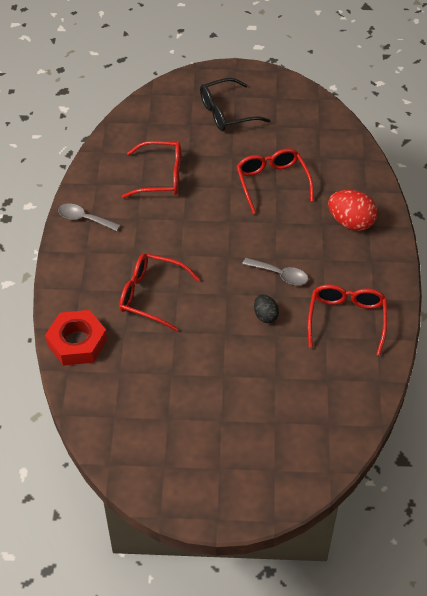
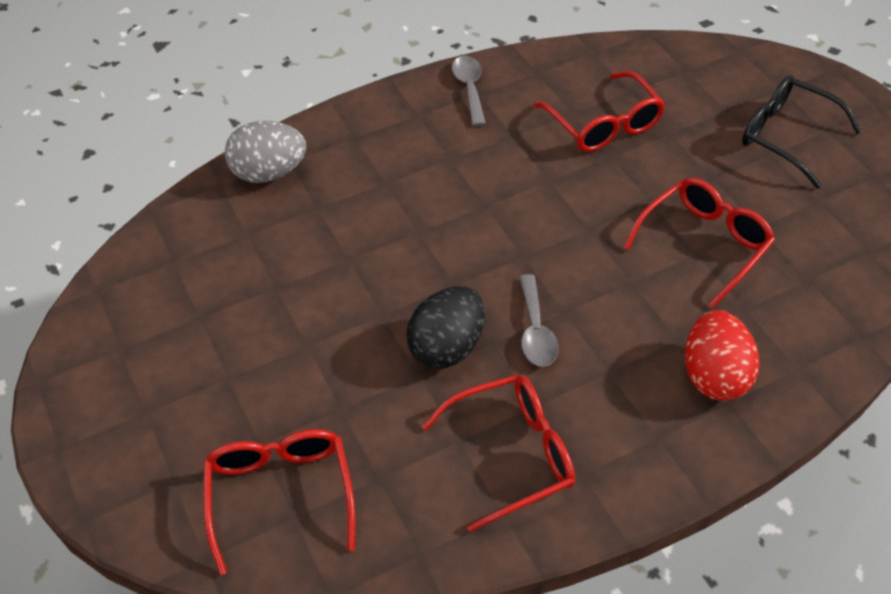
camera: 60 degrees right, 0 degrees up
(77, 342) = (268, 173): red nut -> grey egg
(151, 295) = (393, 208): red glasses -> red glasses (280, 495)
(265, 315) = (446, 347): black egg -> black egg, size x1.73

